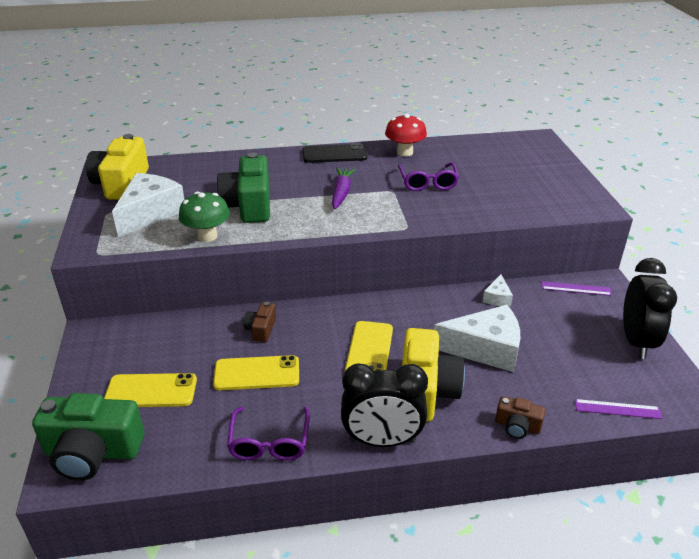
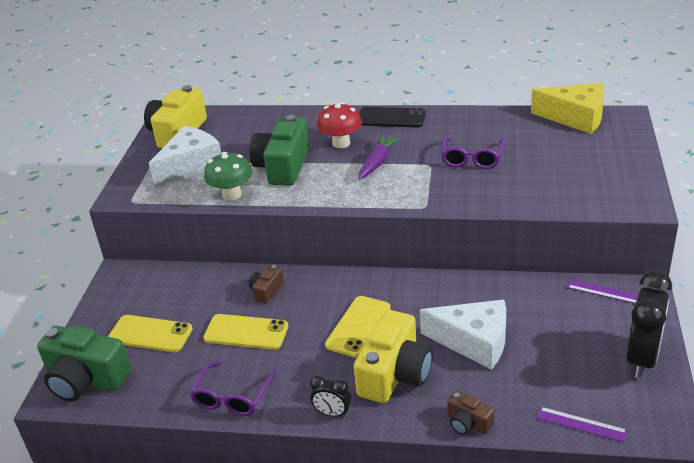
camera: 20 degrees right, 0 degrees up
(382, 440) = (332, 413): black clock -> black clock, size x0.50
(404, 152) = (465, 122): red mushroom -> red mushroom (341, 143)
(497, 298) = (513, 291): white cheese -> none
(499, 142) = (575, 118): none -> yellow cheese

